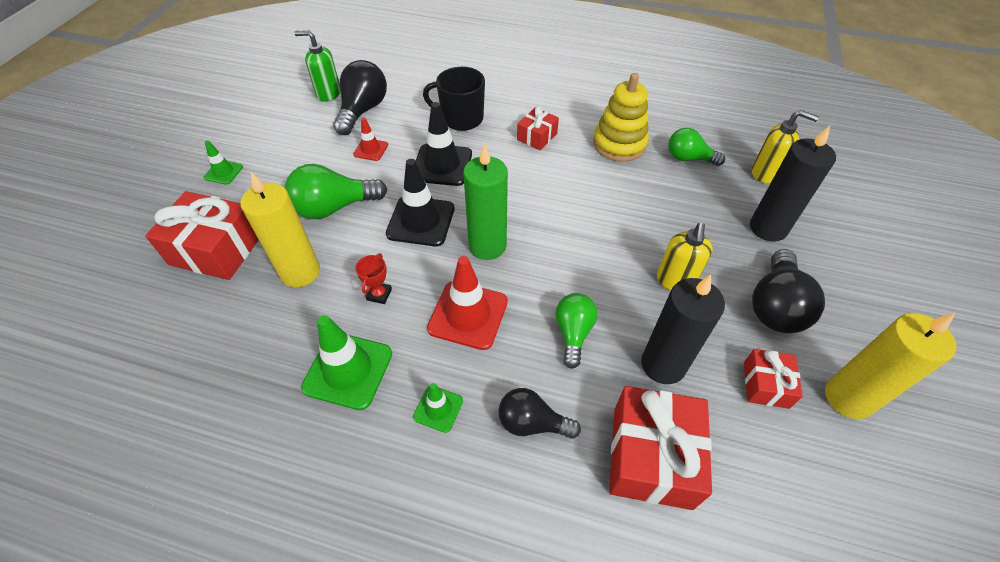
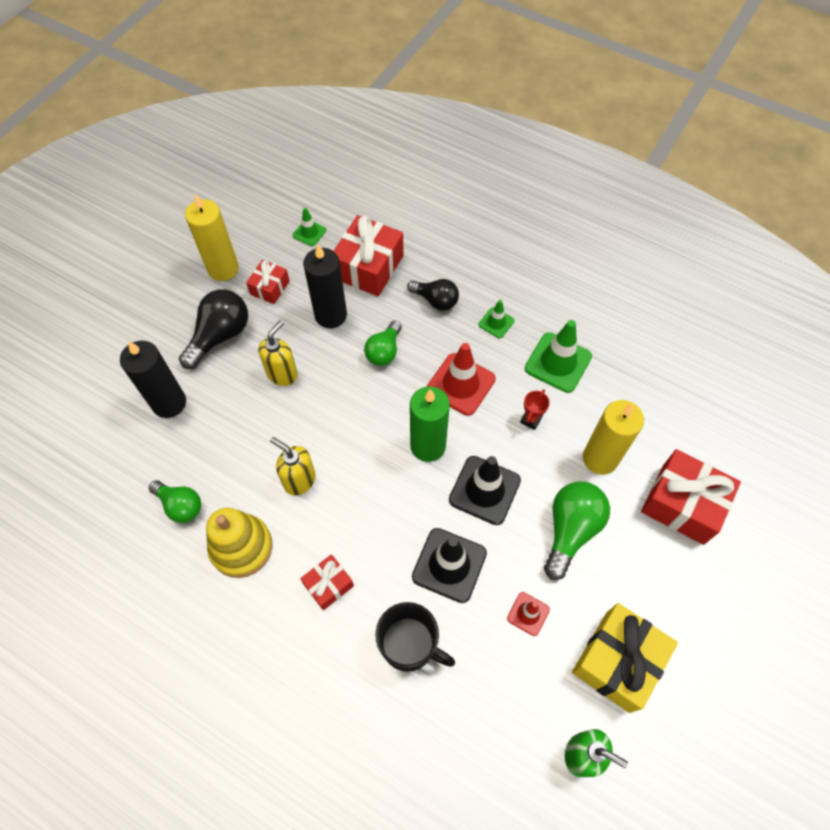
camera: 165 degrees left, 10 degrees up
(223, 172) = (699, 618): green traffic cone -> green traffic cone (309, 233)
(298, 138) = (617, 661): none -> yellow gift
(334, 207) = (570, 530): green light bulb -> green light bulb turned 60 degrees counterclockwise
(363, 110) = (534, 699): black light bulb -> none
(765, 173) = (119, 465): yellow soap dispenser -> yellow soap dispenser (299, 480)

